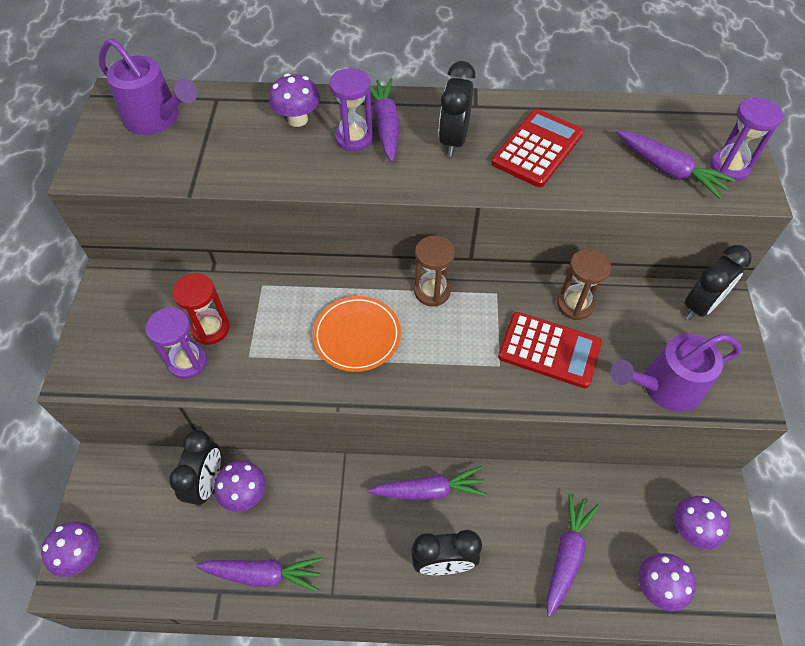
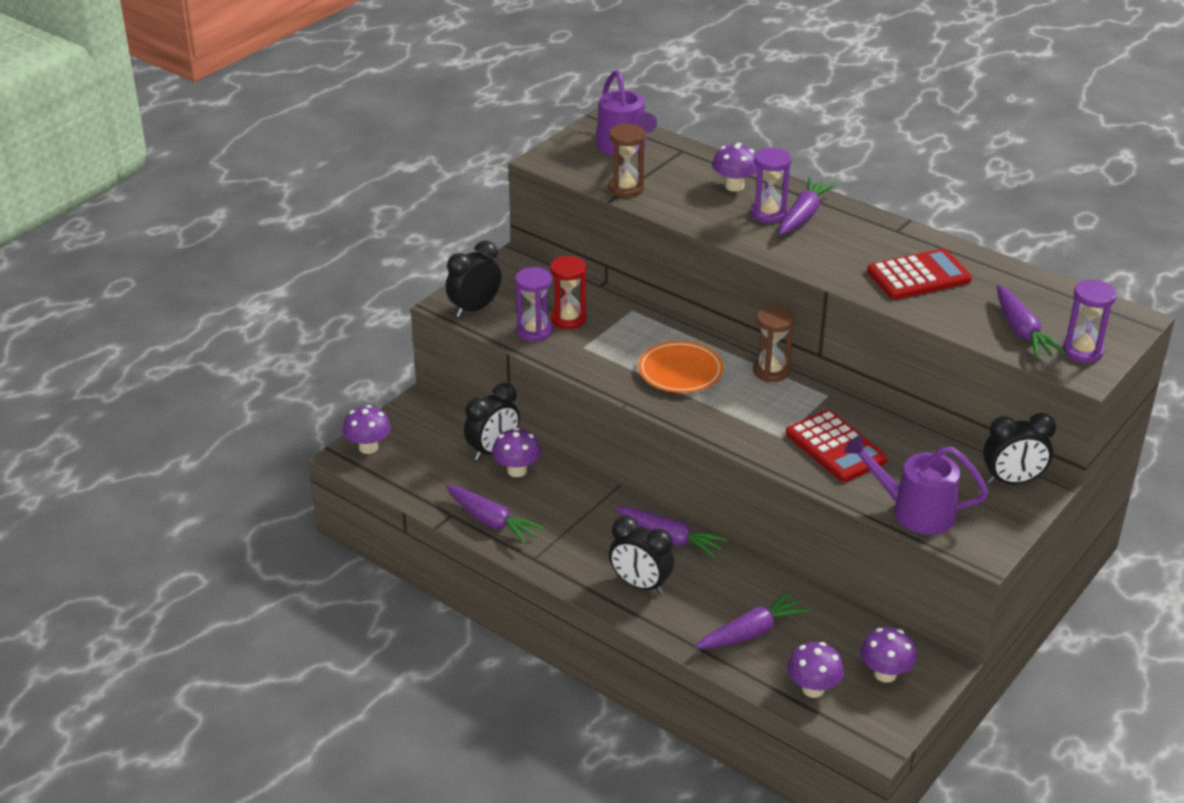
camera: 35 degrees right, 20 degrees down
(453, 140) = (851, 245): black clock -> black clock (474, 308)
(575, 305) = (891, 431): brown hourglass -> brown hourglass (626, 188)

